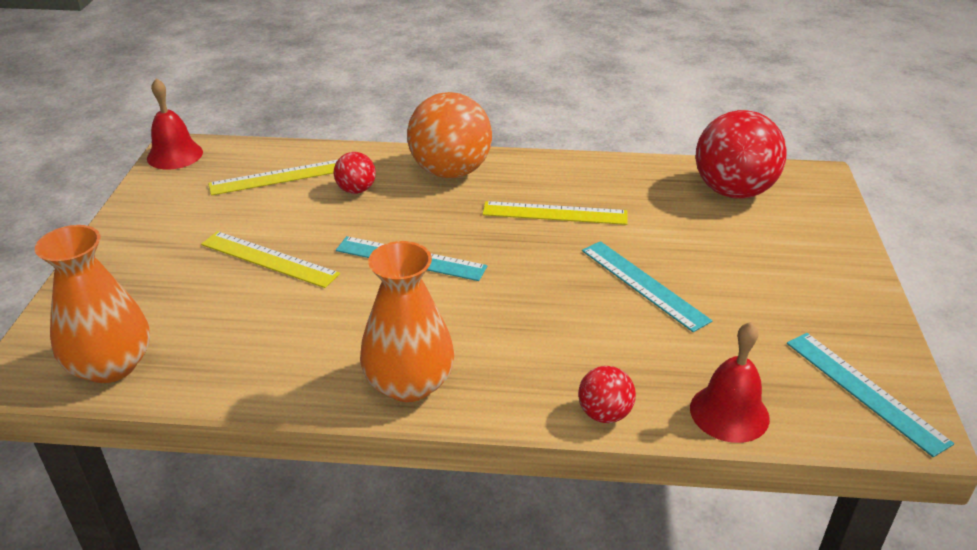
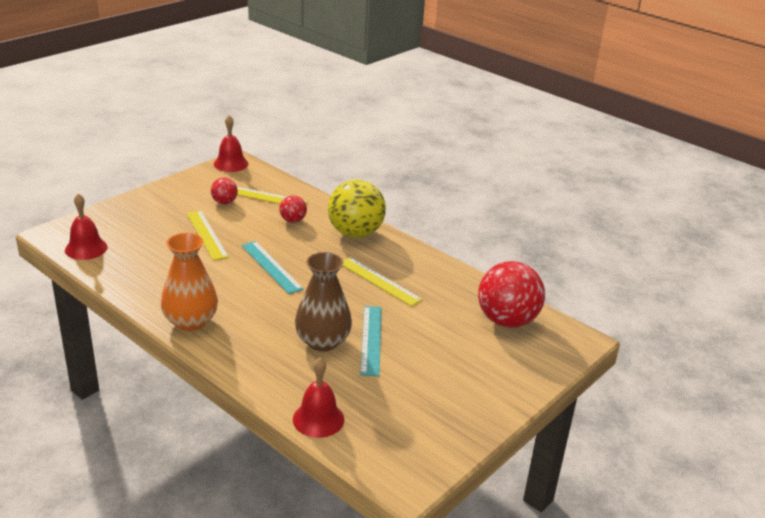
camera: 35 degrees right, 5 degrees down
(111, 365) = (86, 248): orange vase -> red bell
(450, 172) = (355, 233): orange ball -> yellow ball
(598, 316) = (322, 341): none -> brown vase
(604, 414) = (257, 384): red ball -> red ball (224, 202)
(865, 391) = (408, 453): turquoise ruler -> none

